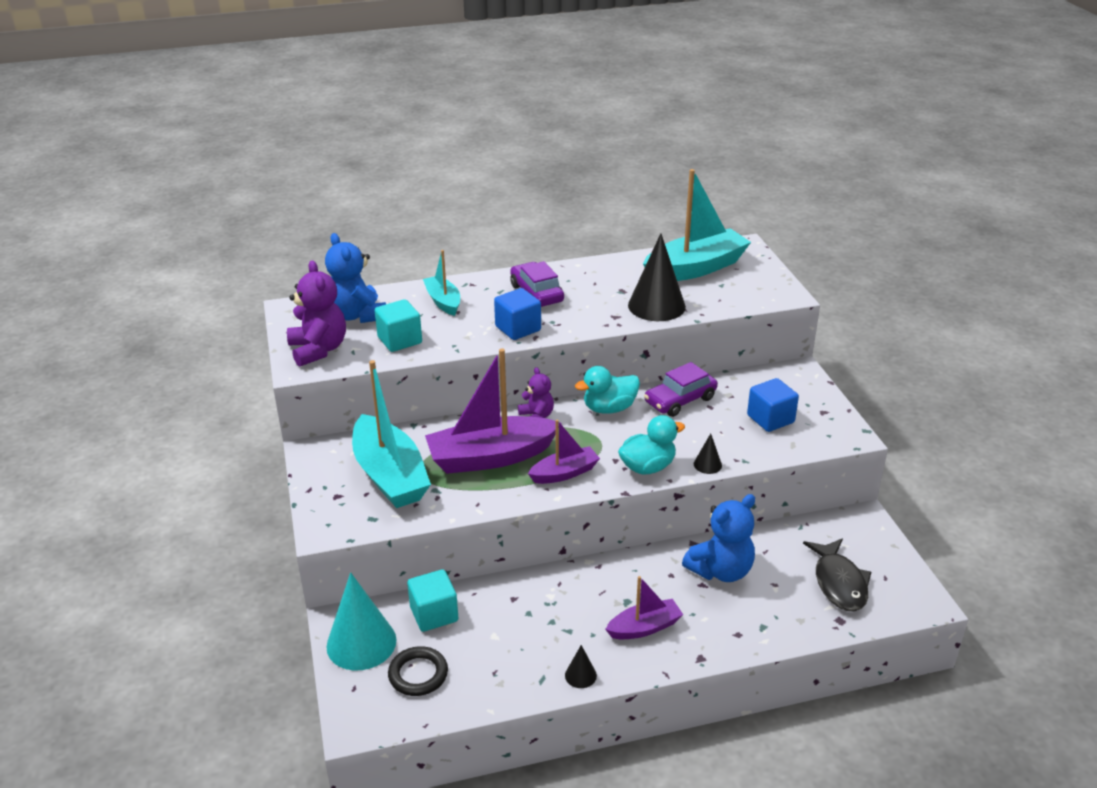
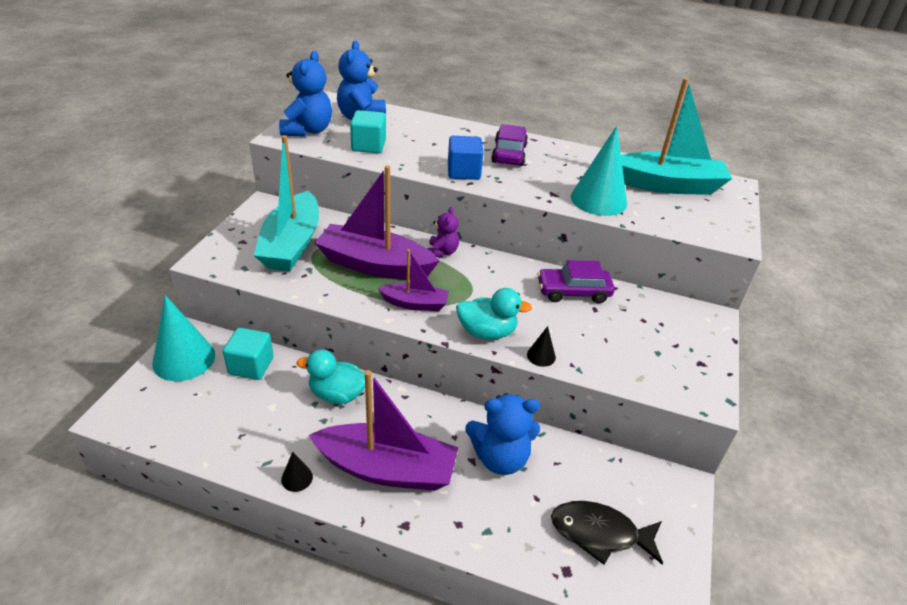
camera: 30 degrees right, 5 degrees up
(318, 350) = (308, 130): purple teddy bear -> blue teddy bear
(418, 674) = (191, 404): black ring -> none
(443, 301) = (432, 133): turquoise boat -> none
(609, 408) = (506, 271): turquoise duck -> turquoise duck (337, 394)
(644, 627) = (387, 469): purple boat -> purple boat, size x1.85
(656, 306) = (598, 200): black cone -> turquoise cone
(770, 419) = (641, 345): blue cube -> none
(839, 583) = (600, 533): black fish -> black fish turned 75 degrees clockwise

